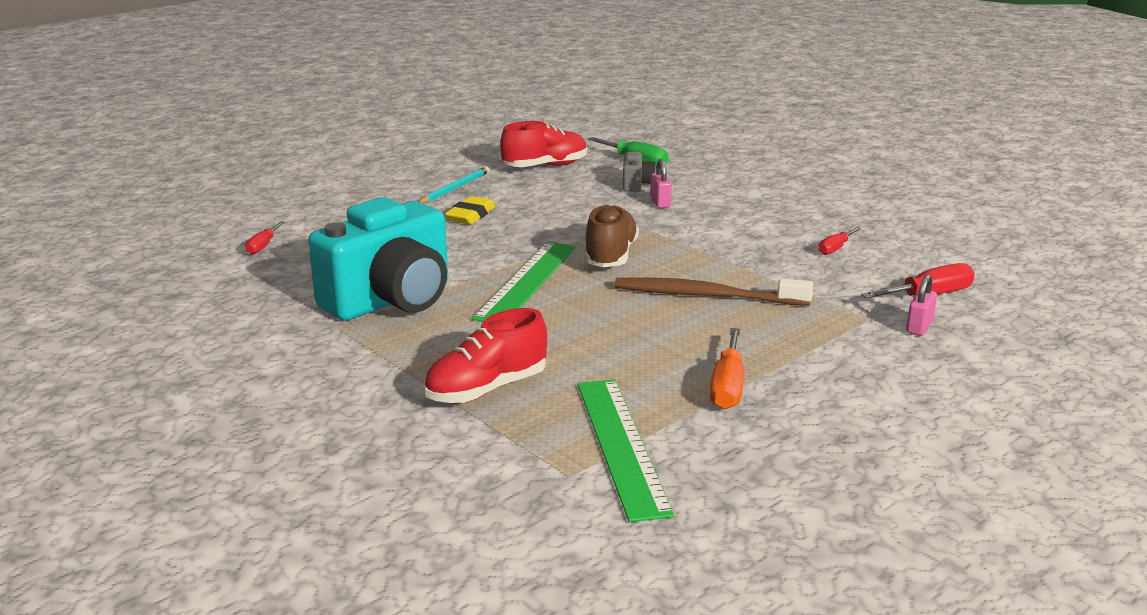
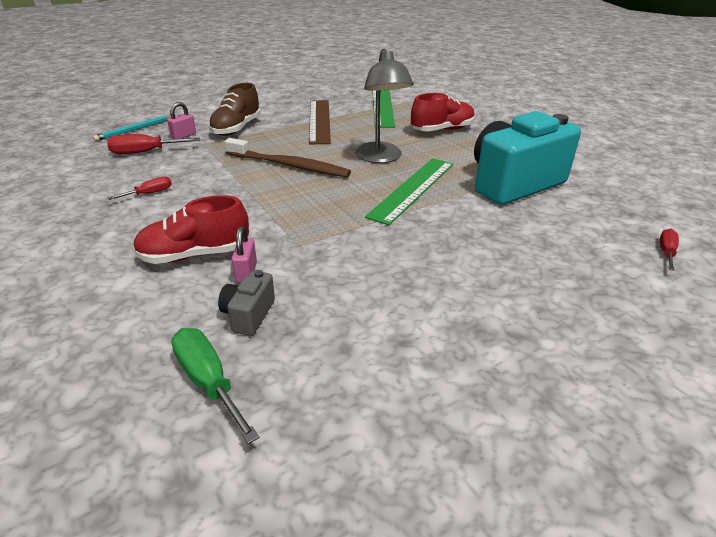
camera: 170 degrees left, 10 degrees up
(455, 188) = (493, 338): turquoise pencil -> turquoise pencil (135, 130)
(470, 215) = (465, 276): yellow eraser -> none
(545, 166) = (356, 388): red shoe -> red shoe (194, 255)
(582, 320) = (381, 158): none -> grey lamp
(610, 256) = (338, 205): brown shoe -> brown shoe (236, 128)
(727, 387) = (319, 121): orange screwdriver -> brown ruler

